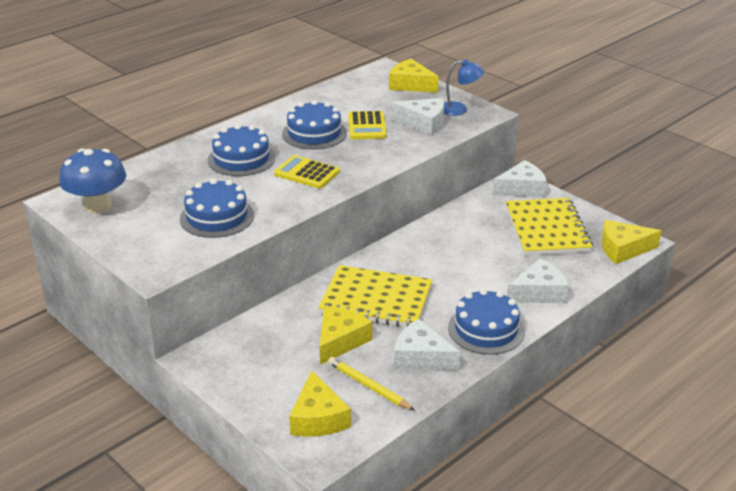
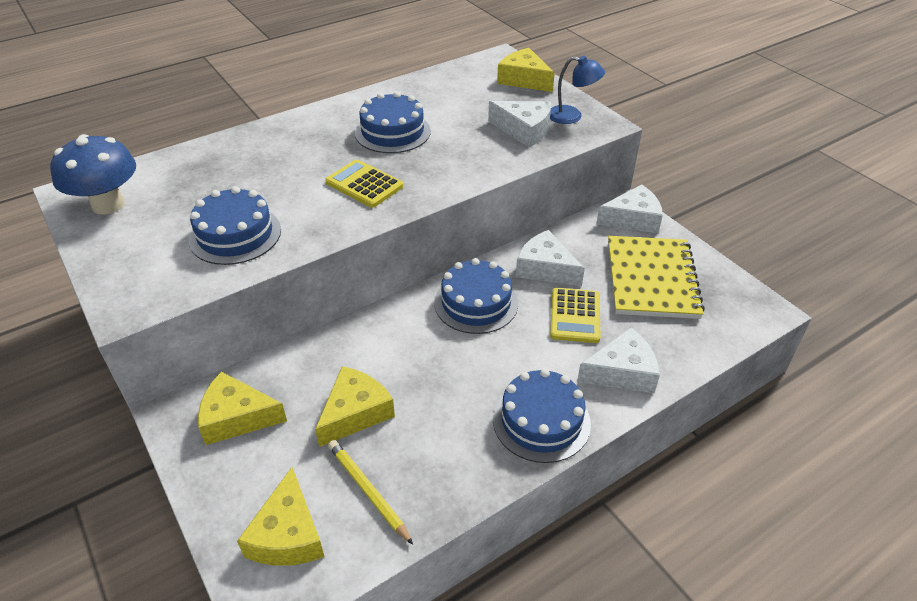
camera: 10 degrees right, 10 degrees up
(241, 159) = (297, 157): blue cake -> blue cake (476, 303)
(367, 126) = (456, 128): yellow calculator -> yellow calculator (575, 316)
(376, 300) = (417, 356): yellow notebook -> none
(421, 357) = (447, 453): white cheese -> white cheese (545, 268)
(623, 249) = (742, 319): yellow cheese -> yellow cheese (237, 417)

